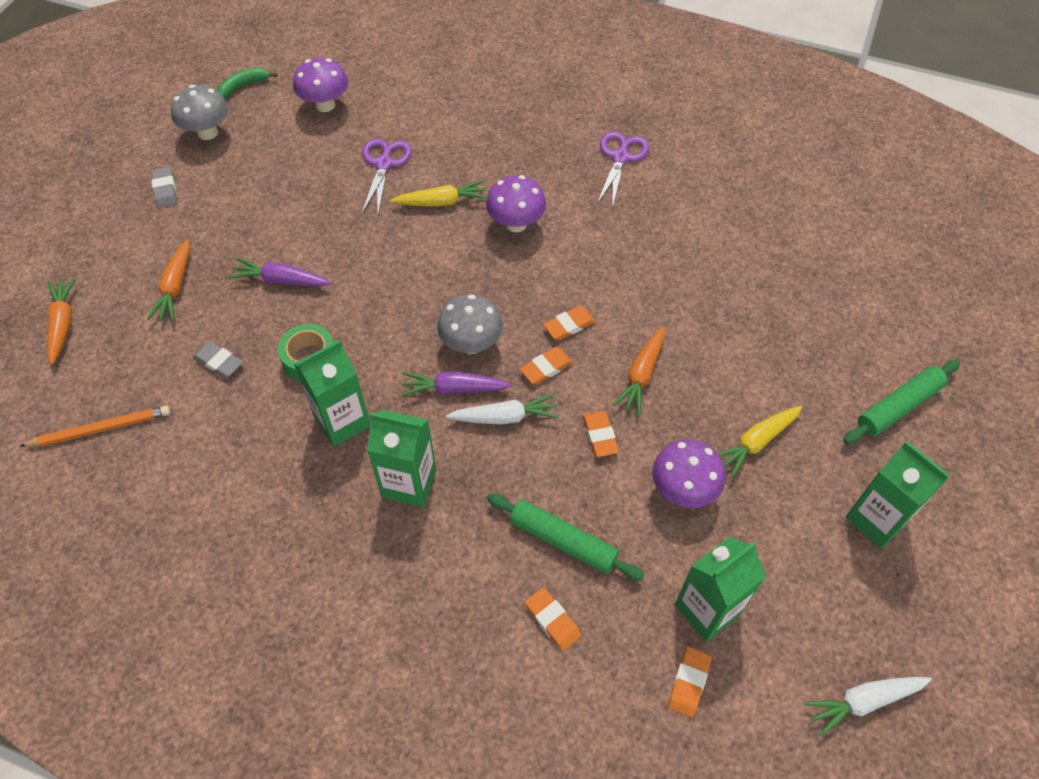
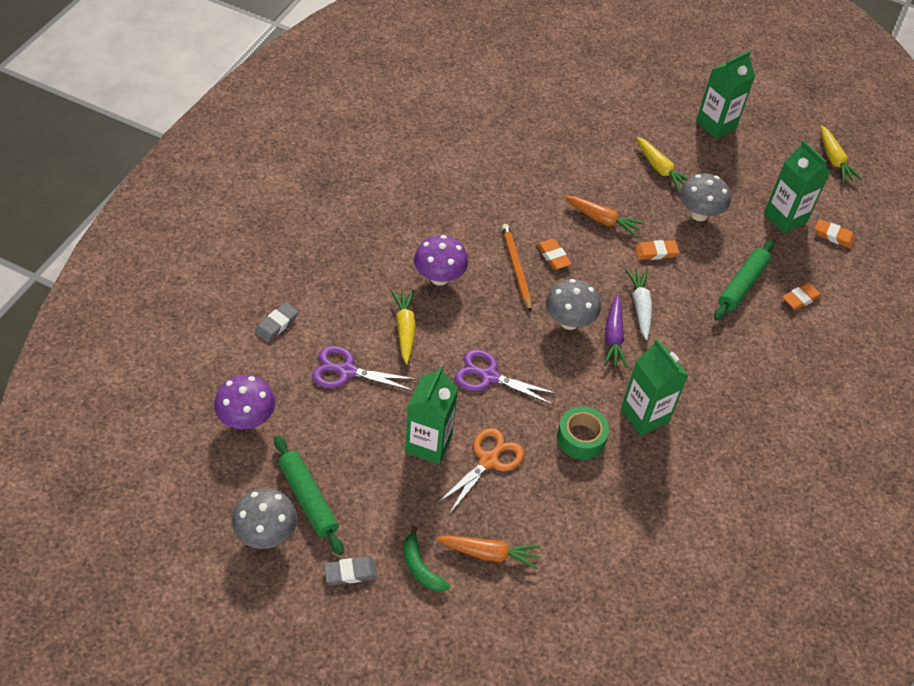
camera: 90 degrees left, 5 degrees down
(63, 324) = (529, 658): orange carrot -> none
(101, 429) = (654, 607): orange pencil -> orange pencil (516, 268)
(219, 362) = (581, 511): grey eraser -> grey eraser (276, 324)
(243, 86) = (195, 500): green banana -> green banana (420, 567)
(281, 280) = (488, 461): purple carrot -> orange scissors
(409, 483) = (700, 373): green carton -> green carton (428, 444)
(546, 368) = (594, 276): orange eraser -> none
(620, 158) = (370, 196): purple scissors -> purple scissors (489, 376)
(683, 490) = (699, 214): purple mushroom -> grey mushroom
(863, 701) = (834, 160): white carrot -> yellow carrot
(898, 407) = (631, 93): green rolling pin -> green rolling pin (308, 499)

